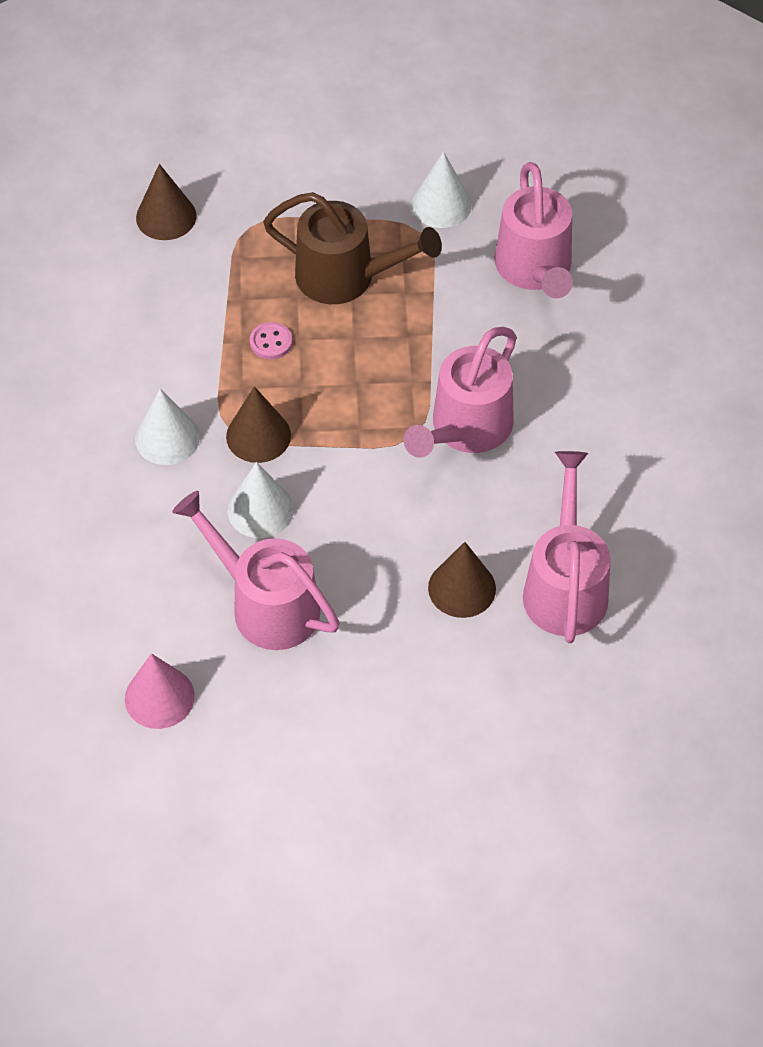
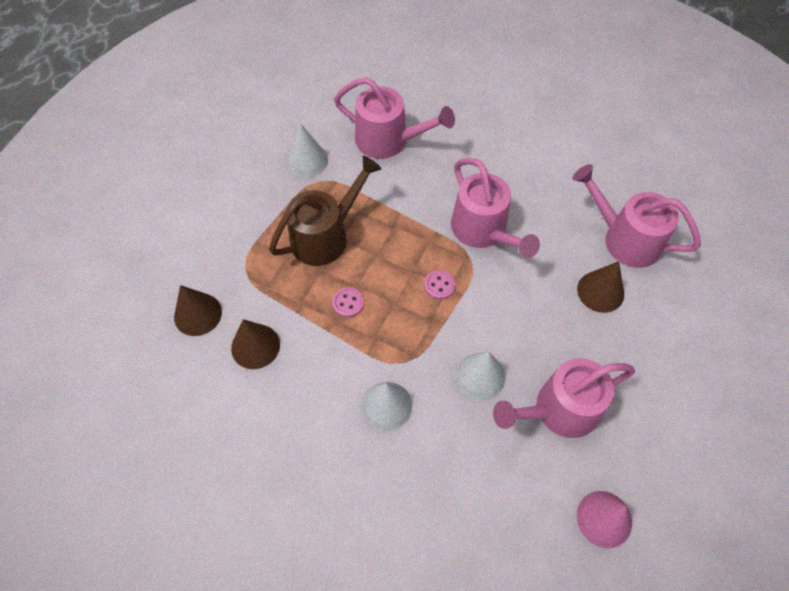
camera: 60 degrees left, 5 degrees up
(258, 436) = (419, 347): brown cone -> brown cone (255, 346)
(355, 418) = (439, 285): none -> pink button

